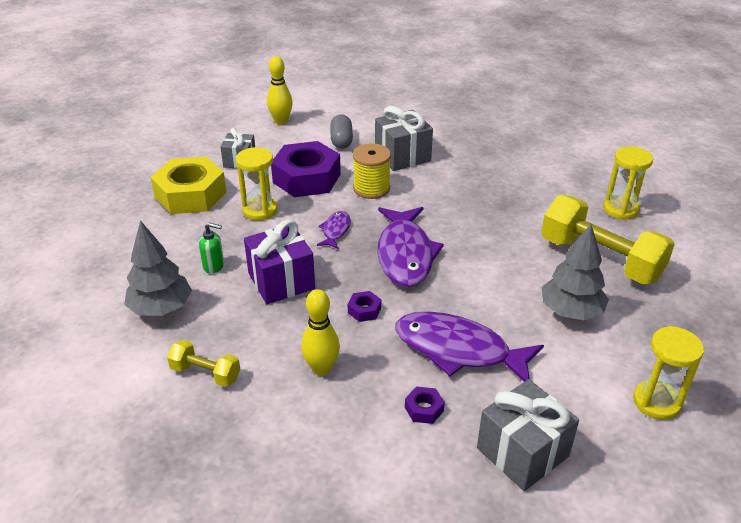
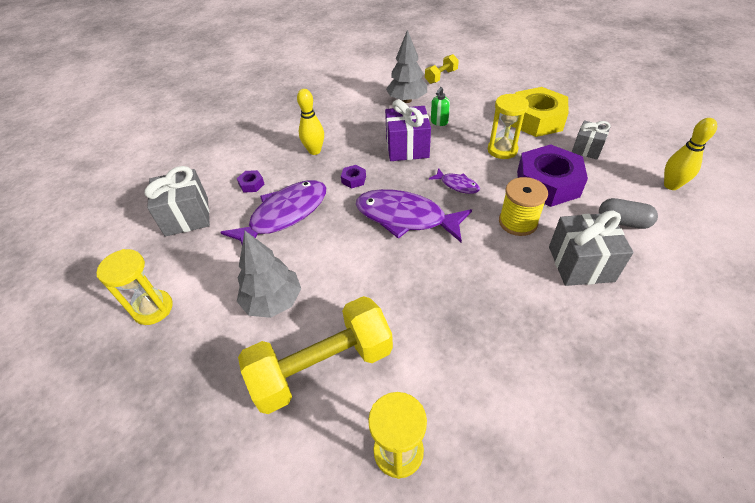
camera: 115 degrees right, 10 degrees up
(205, 373) = (342, 111): yellow dumbbell -> yellow dumbbell (441, 77)

